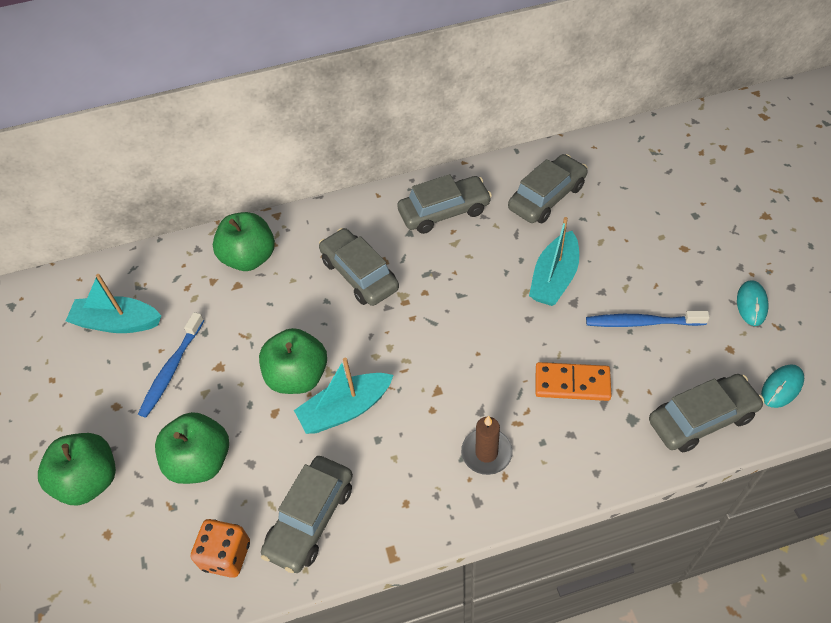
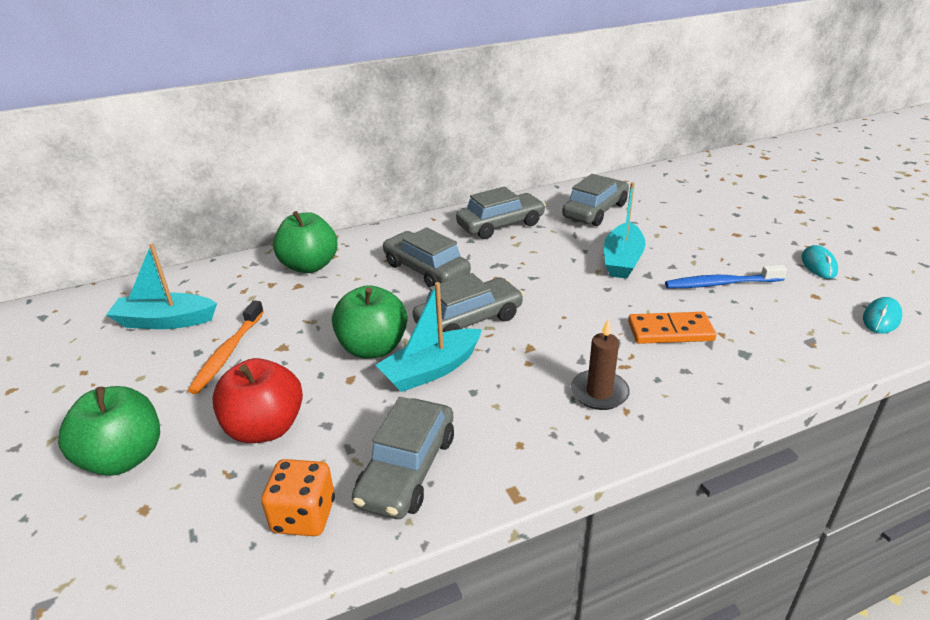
camera: 10 degrees left, 20 degrees down
(171, 370) = (227, 353): blue toothbrush -> orange toothbrush
(200, 461) = (265, 428): green apple -> red apple
(701, 419) = (815, 347): grey car -> grey car (469, 320)

